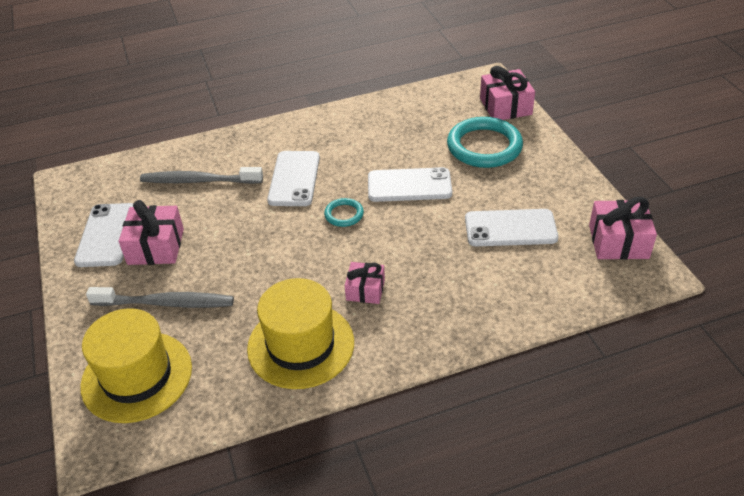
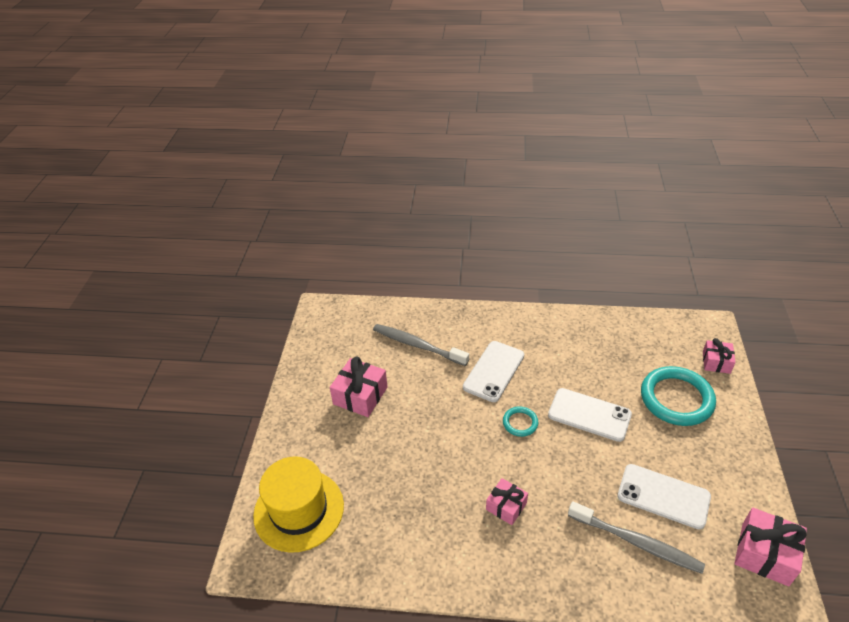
camera: 25 degrees right, 0 degrees up
(107, 235) = (329, 370): white phone -> none
(166, 303) = (346, 452): grey toothbrush -> grey toothbrush (636, 542)
(301, 345) = (431, 537): yellow hat -> none
(505, 106) = (716, 362): pink gift -> pink gift, size x0.64

